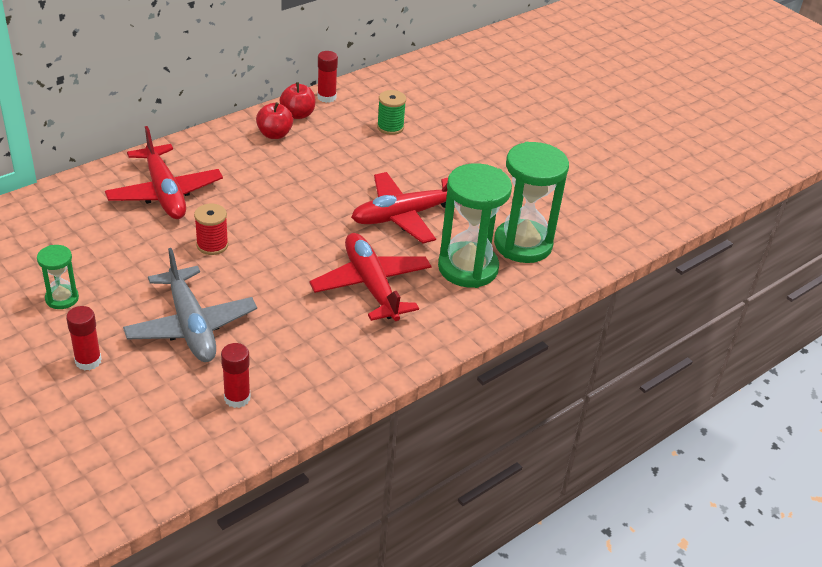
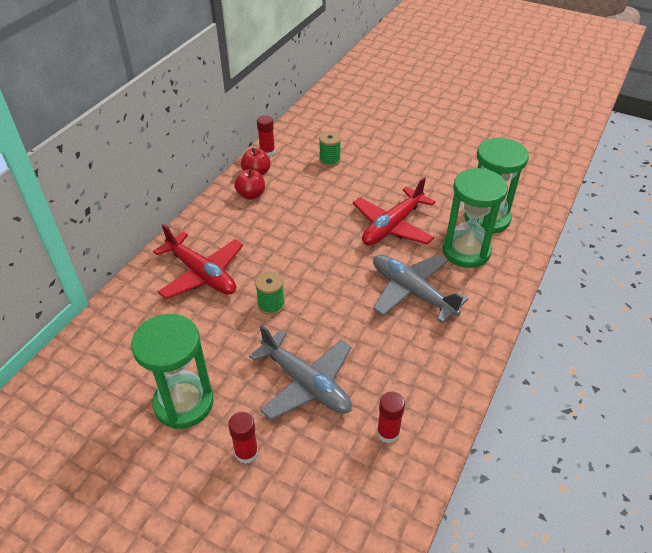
camera: 20 degrees left, 5 degrees up
(62, 298) = (184, 403): green hourglass -> green hourglass, size x2.01
(212, 245) = (271, 305): red spool -> green spool
(371, 285) = (411, 292): red plane -> grey plane

